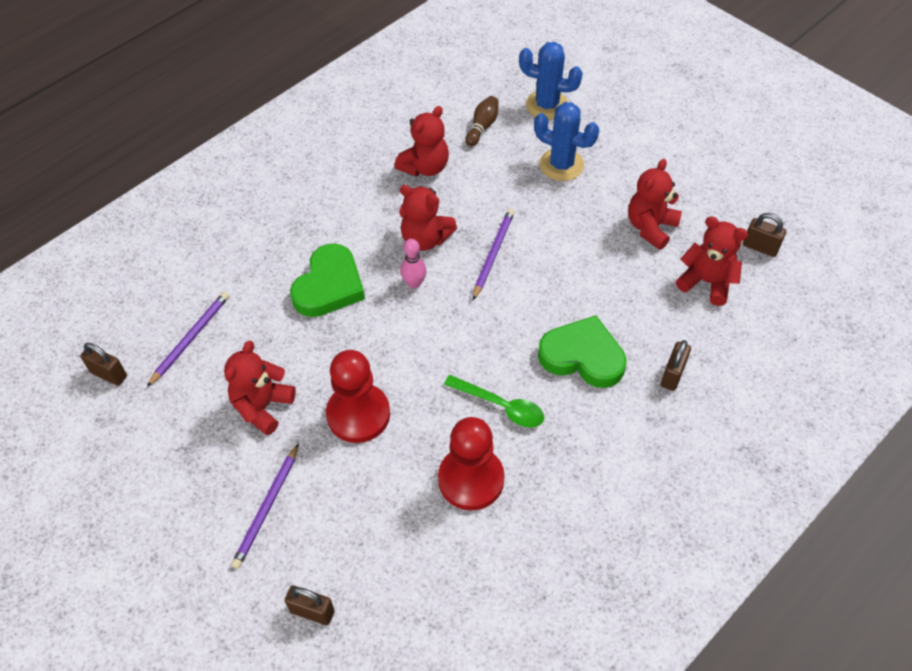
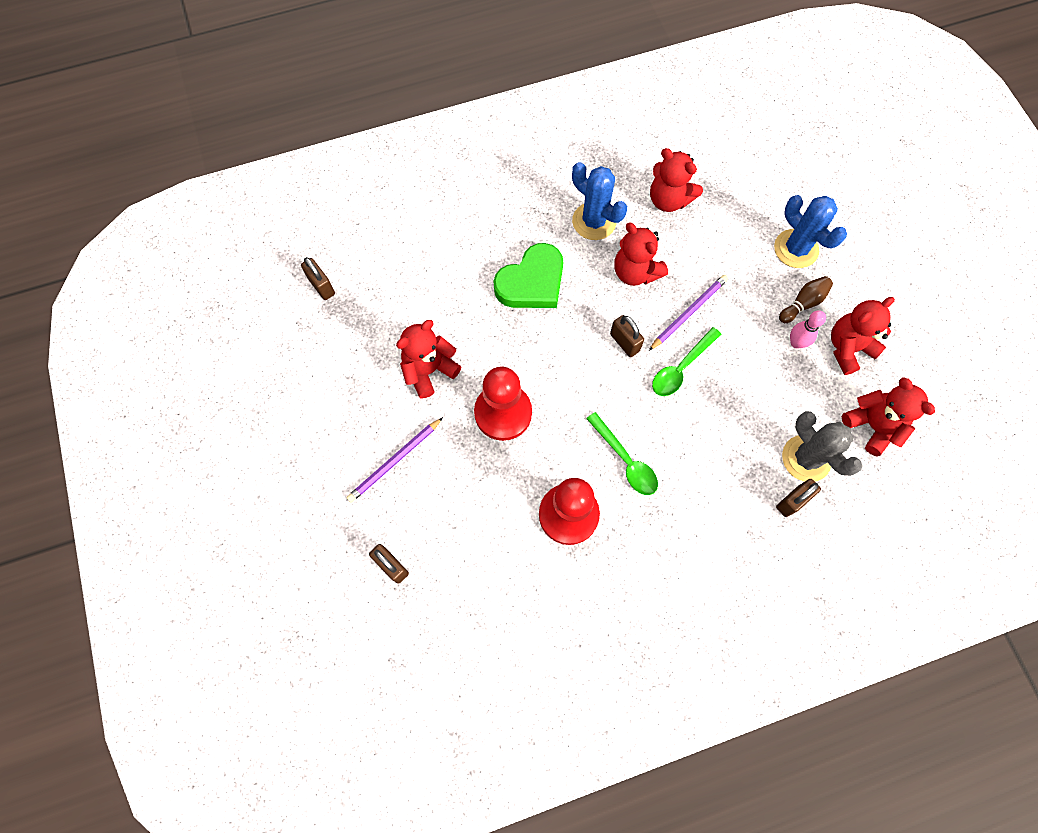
camera: 25 degrees right, 15 degrees up
(190, 339) = (397, 282): purple pencil -> none
(414, 283) = (605, 311): pink bowling pin -> pink bowling pin (796, 343)
(425, 167) = (668, 200): red teddy bear -> red teddy bear turned 60 degrees clockwise
(482, 127) = (741, 179): brown bowling pin -> brown bowling pin (803, 303)
(511, 303) = (681, 368): none -> green spoon
(547, 105) = (813, 180): blue cactus -> blue cactus (594, 221)
(582, 356) = (720, 447): green heart -> none
(665, 333) = (806, 458): none -> grey cactus
(760, 247) = (943, 413): brown padlock -> brown padlock (624, 342)

